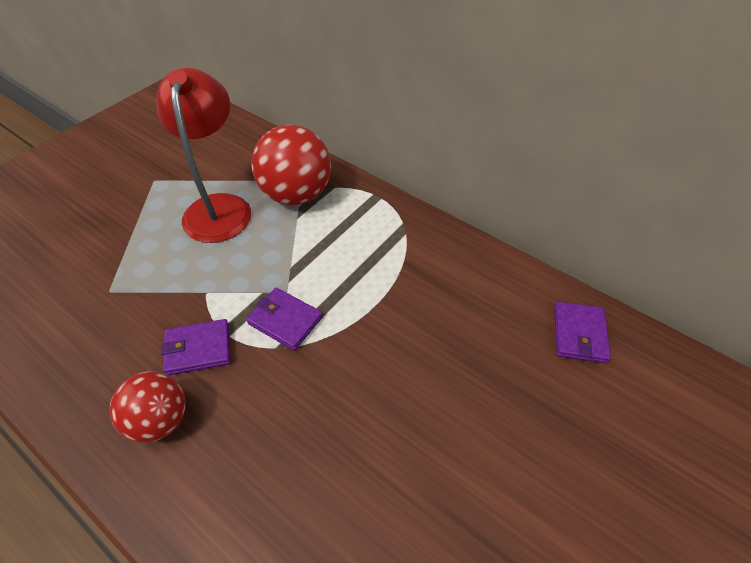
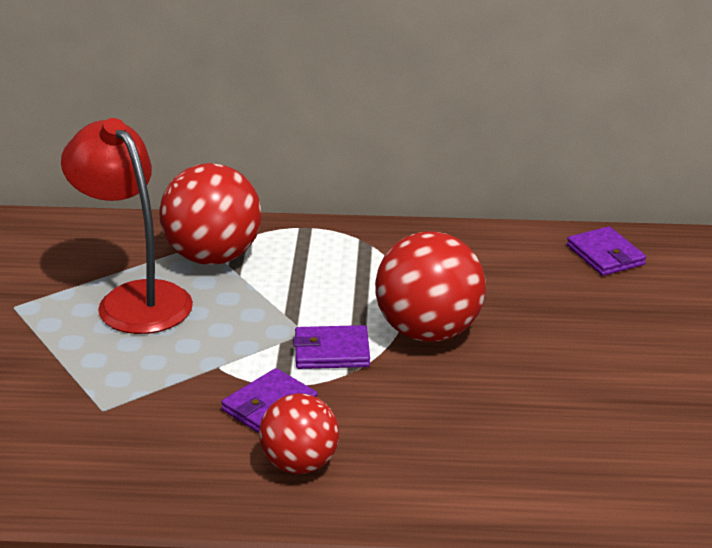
camera: 35 degrees left, 20 degrees down
(367, 339) = (428, 332): none -> red ball

